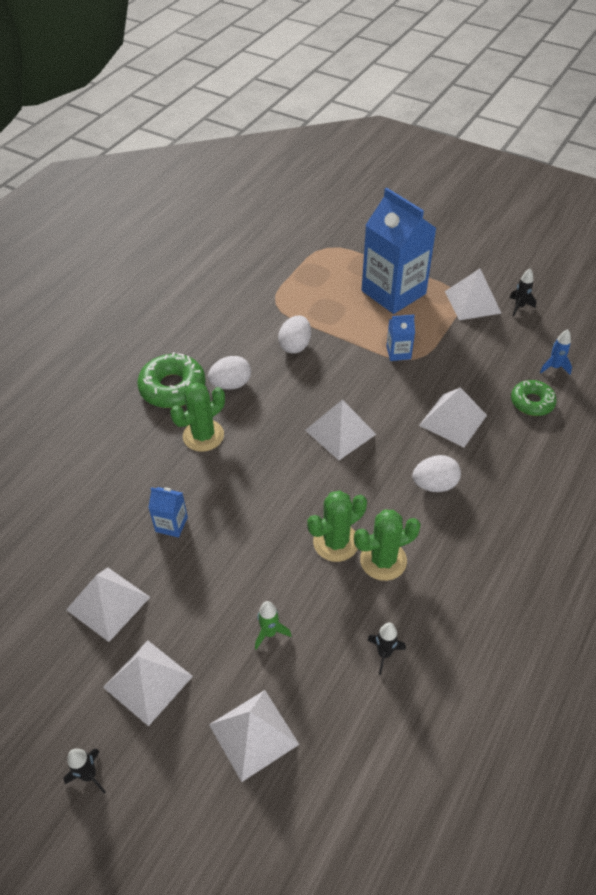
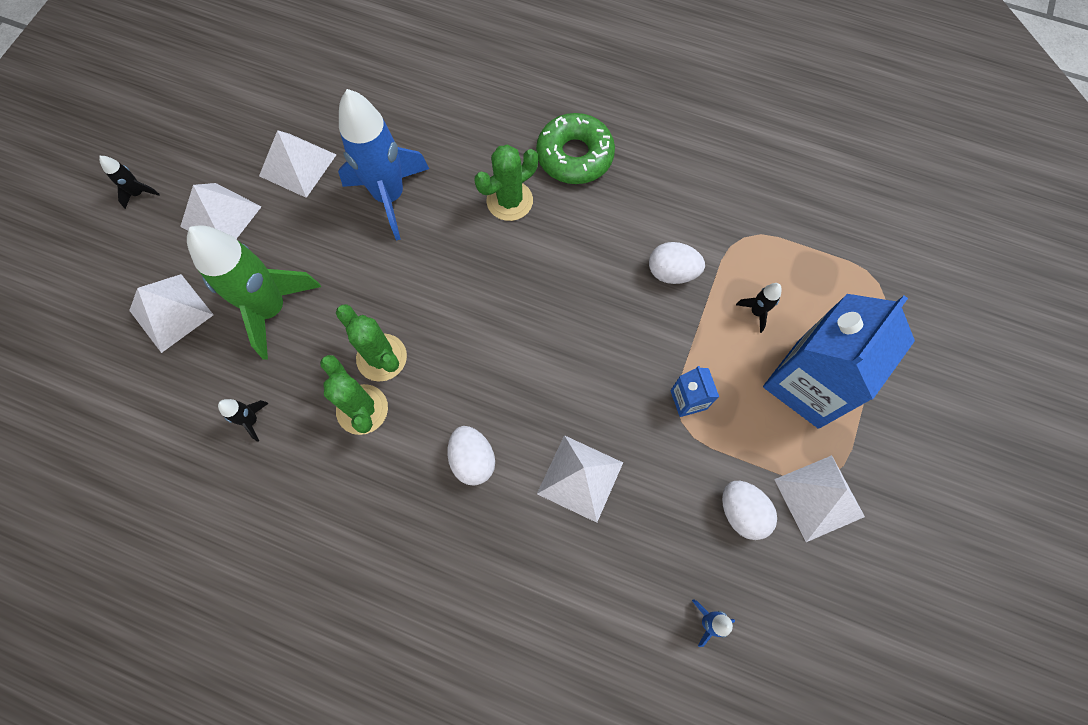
camera: 80 degrees right, 20 degrees up
(171, 524) = (390, 197): blue carton -> blue rocket
(203, 436) = (509, 201): green cactus -> green cactus turned 75 degrees counterclockwise
(231, 384) = (591, 213): white egg -> white egg (741, 512)
(269, 633) = (271, 309): green rocket -> green rocket, size x2.44
(340, 432) = (538, 343): white pyramid -> none
(519, 307) = (827, 570): black rocket -> black rocket (756, 312)
(532, 402) = (631, 586): green donut -> none

